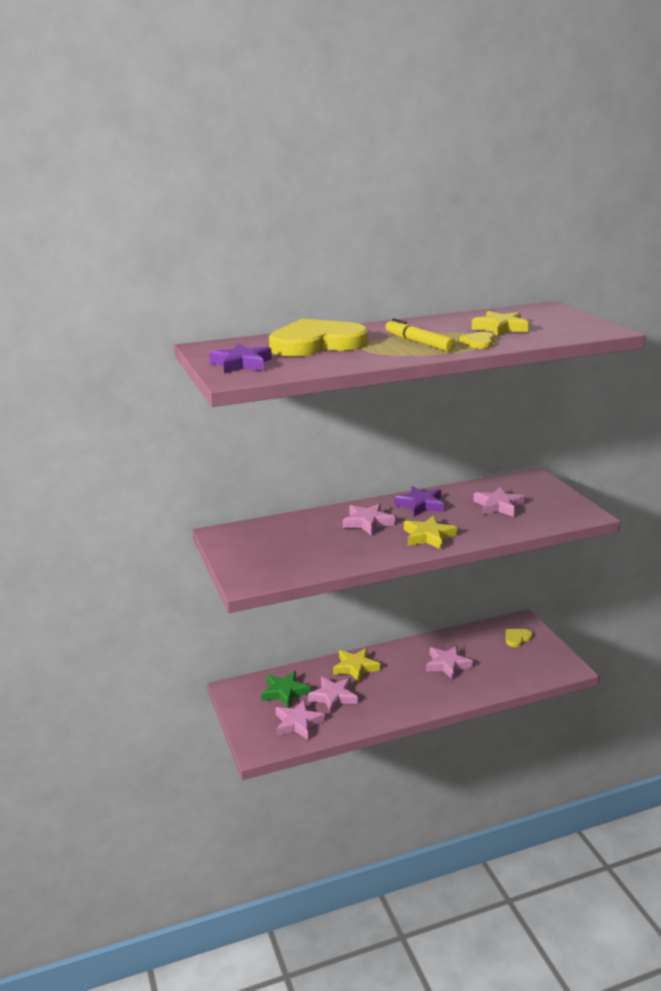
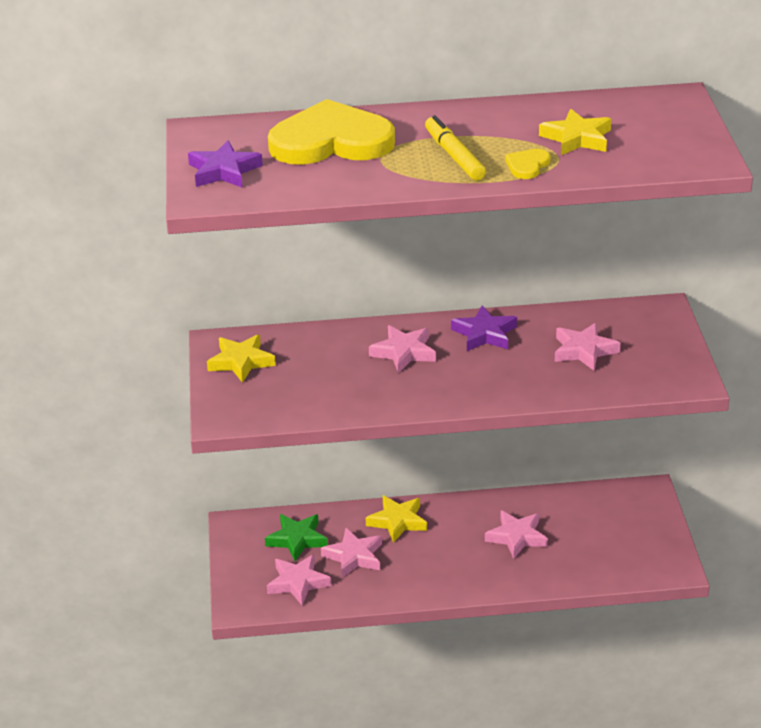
camera: 15 degrees right, 10 degrees up
(428, 536) = (467, 385): yellow star -> yellow star (241, 362)
(517, 638) = (627, 515): yellow heart -> none

